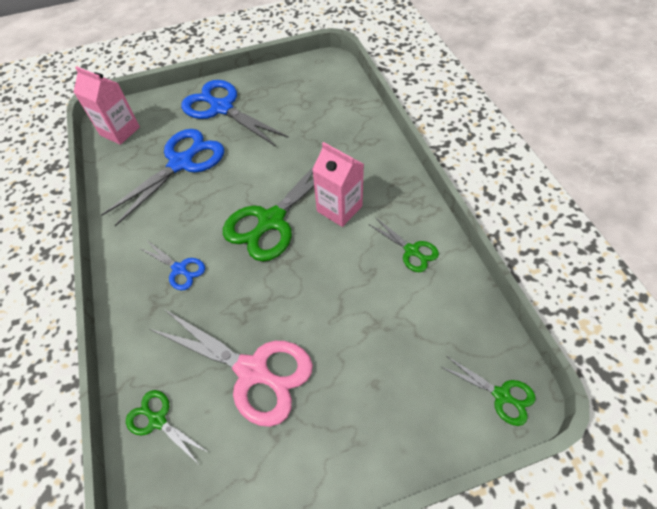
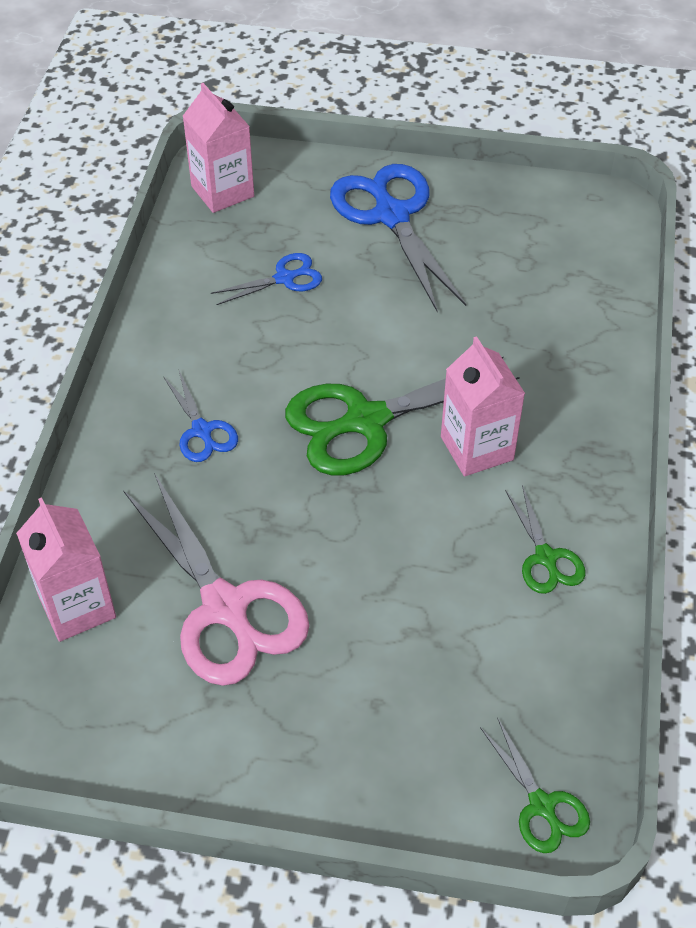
camera: 25 degrees right, 5 degrees down
(157, 420) = (77, 607): green scissors -> pink carton
(181, 163) = (285, 278): blue scissors -> blue scissors, size x0.50

